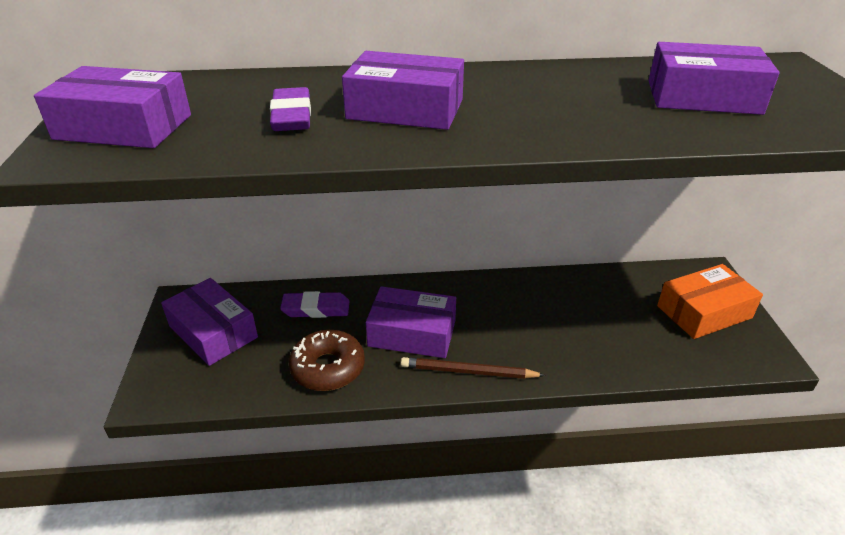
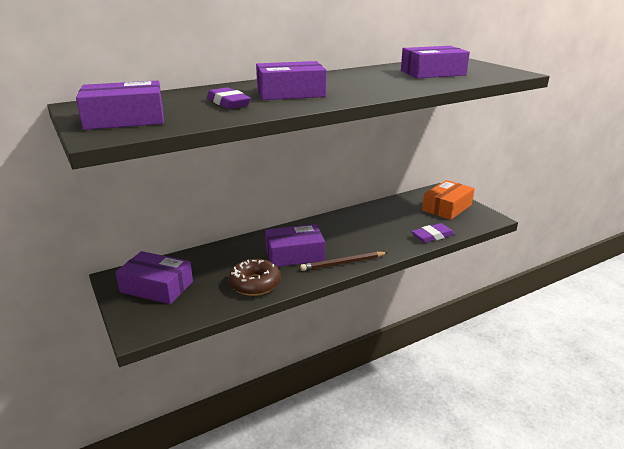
camera: 25 degrees left, 10 degrees down
(316, 309) = (221, 258): purple eraser -> purple eraser (432, 236)

